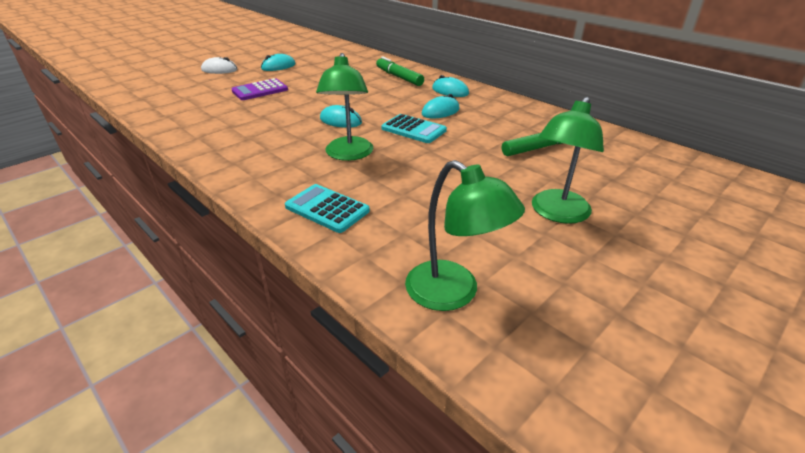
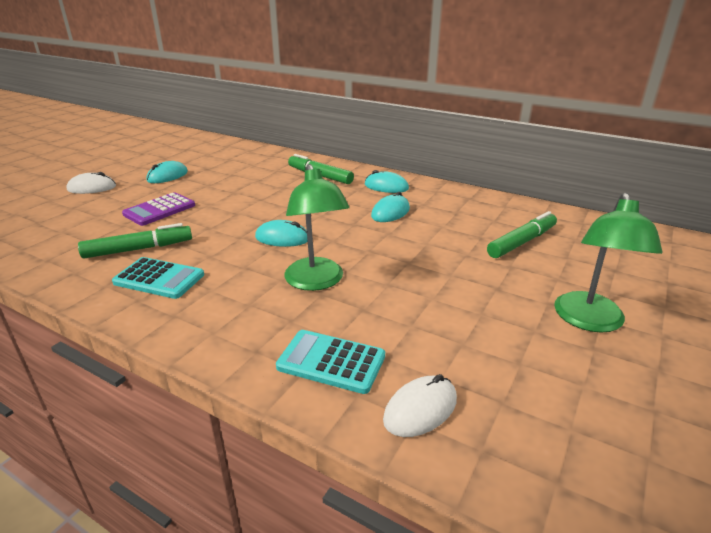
camera: 15 degrees left, 5 degrees down
(231, 116) = (138, 249): none -> green marker
(373, 249) = (420, 409): none -> white mouse
(413, 129) = (374, 239): turquoise calculator -> turquoise calculator (159, 279)
(453, 293) = (550, 453): green lamp -> none

